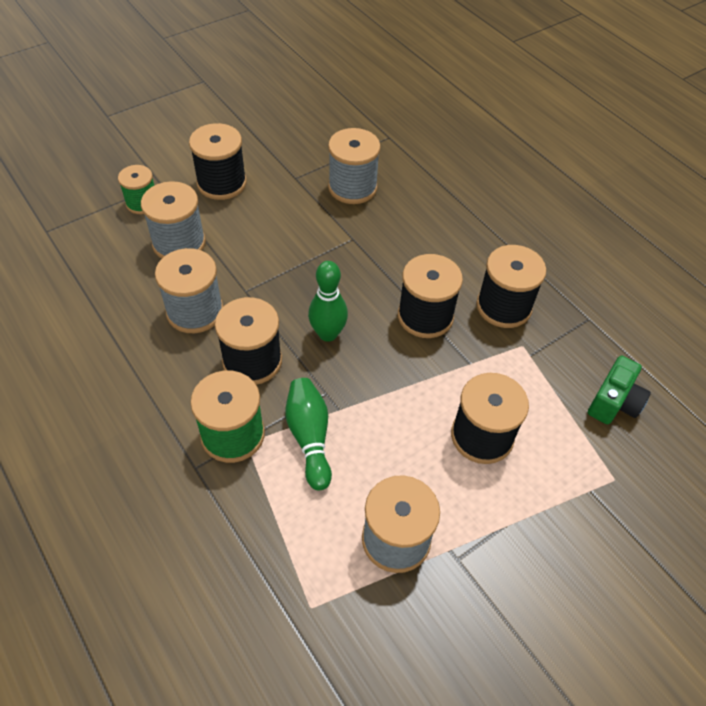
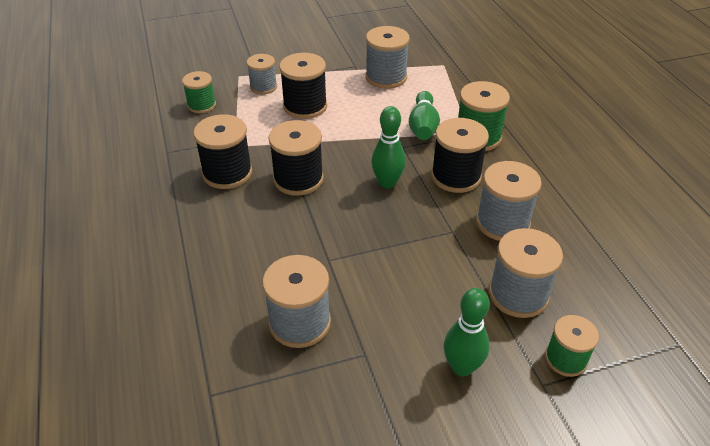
camera: 160 degrees left, 10 degrees down
(221, 183) = (462, 367): black spool -> green bowling pin
(562, 463) = (263, 87): none -> grey spool
(614, 402) = (202, 105): green camera -> green spool

